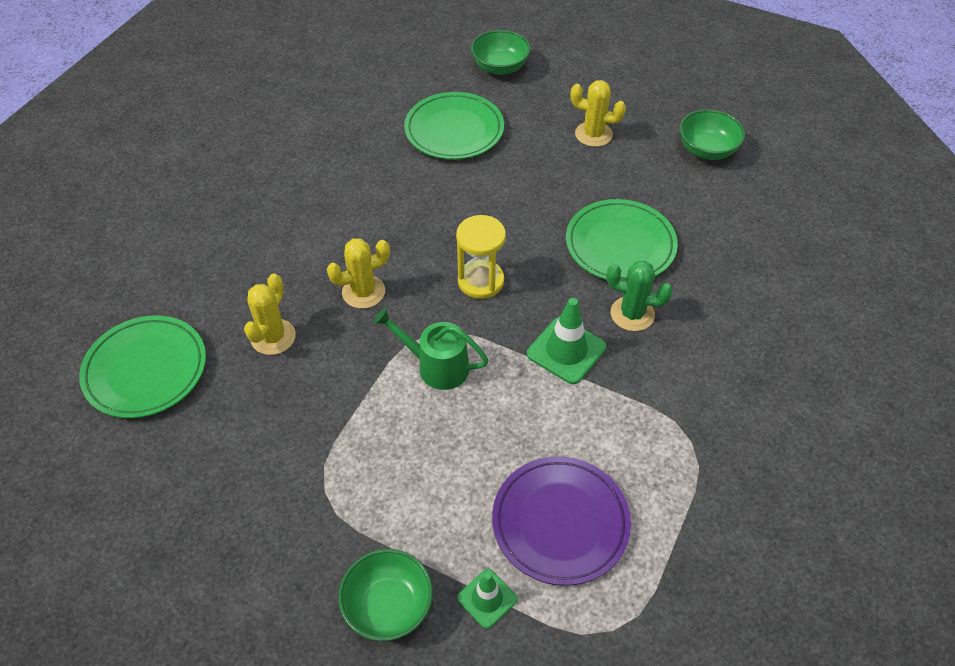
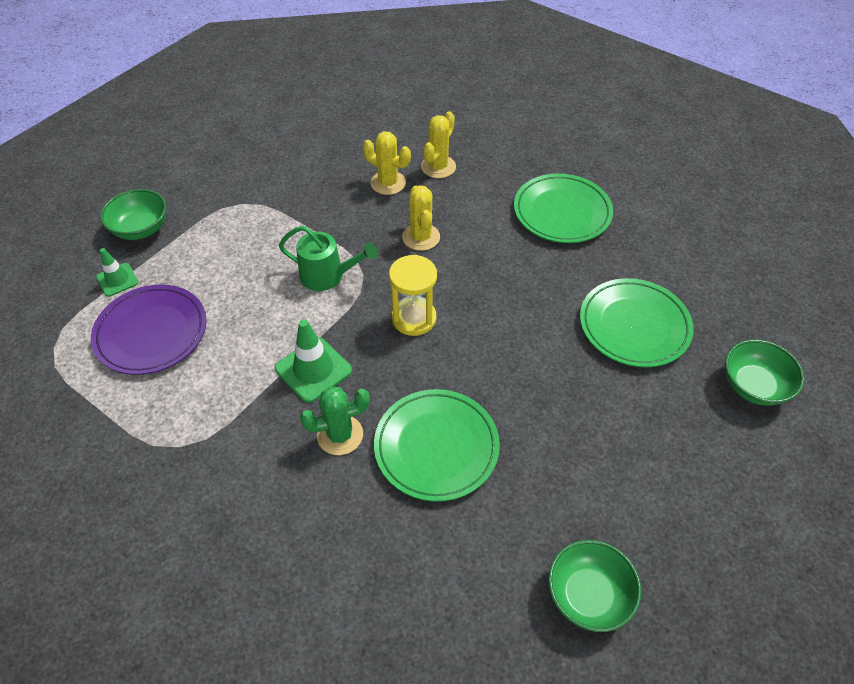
camera: 100 degrees right, 0 degrees up
(146, 370) = (377, 121): green plate -> green plate (562, 212)
(436, 366) = (327, 276): green watering can -> green watering can turned 75 degrees clockwise
(593, 134) = (624, 462): yellow cactus -> yellow cactus (438, 167)
(632, 314) = (340, 435): green cactus -> green cactus turned 45 degrees clockwise

